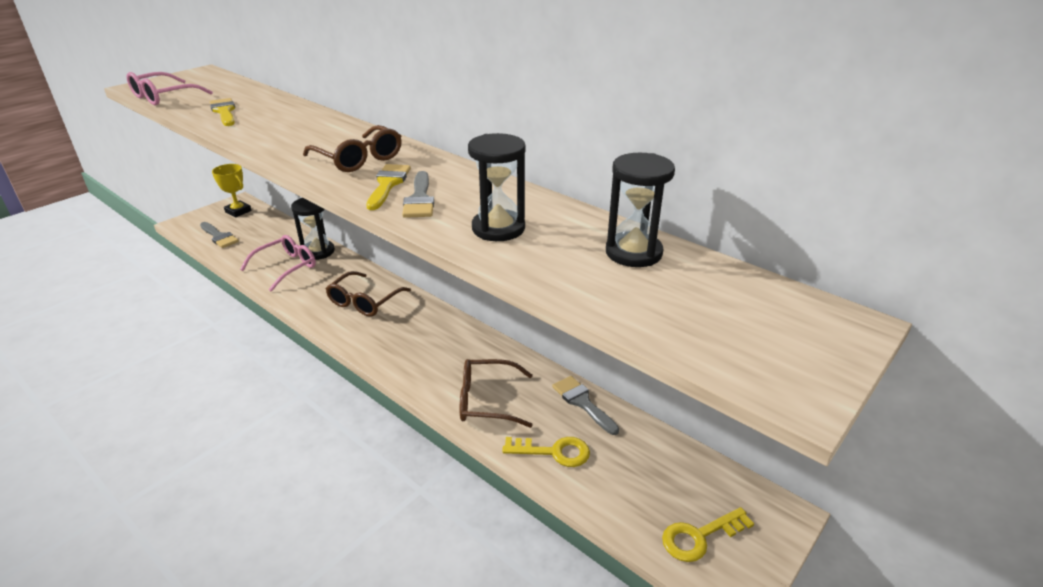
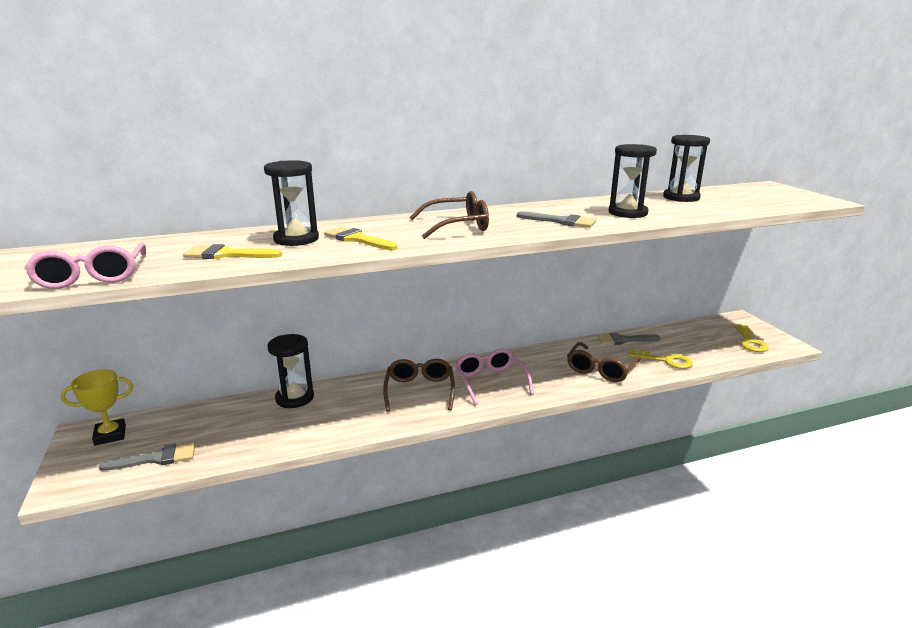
camera: 60 degrees left, 10 degrees down
(275, 118) = (296, 239): none -> black hourglass
(286, 267) = (301, 421): pink glasses -> pink glasses (490, 381)
(364, 301) = (419, 390): brown glasses -> brown glasses turned 150 degrees counterclockwise
(388, 184) = (523, 225): yellow brush -> yellow brush (357, 239)
(554, 452) = (666, 361): yellow key -> yellow key turned 75 degrees clockwise

